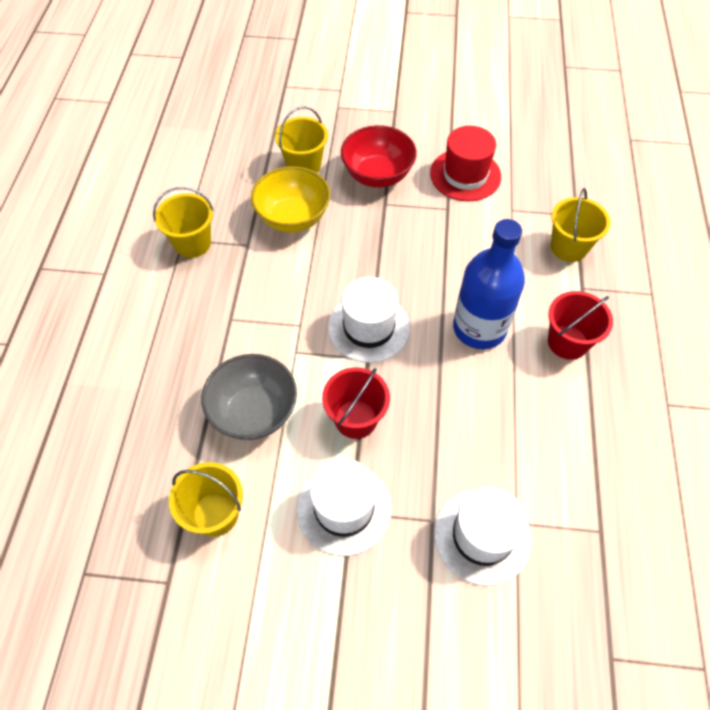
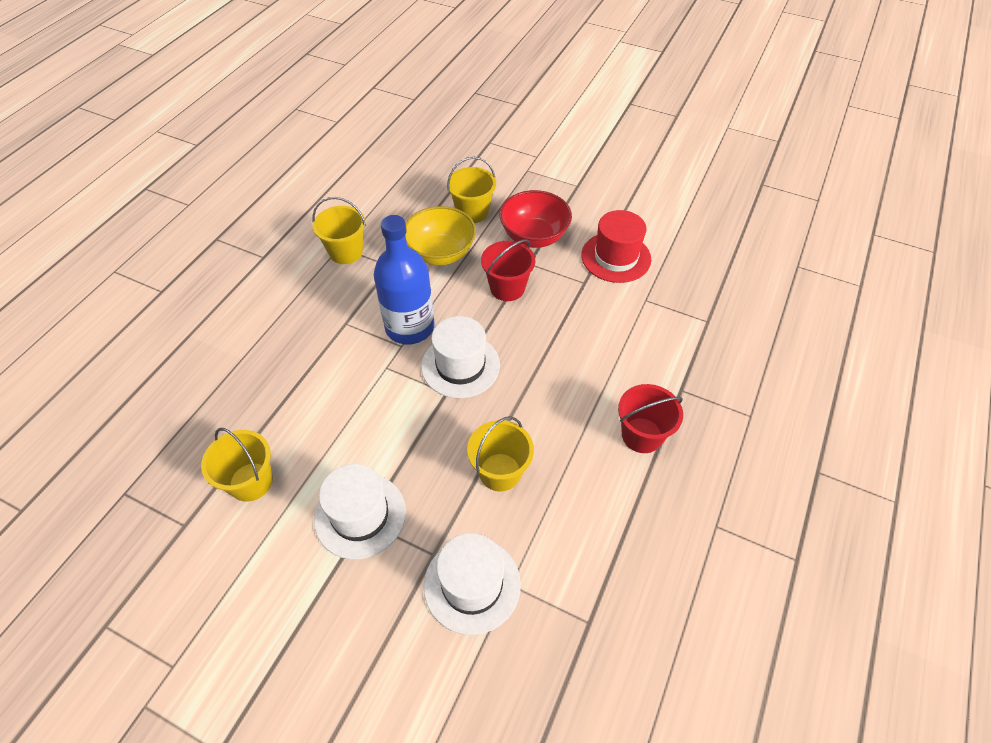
camera: 20 degrees right, 5 degrees down
(254, 412) = (325, 407): grey bowl -> none
(356, 419) = (409, 441): red bucket -> red bucket (507, 288)
(479, 328) = (562, 397): blue bottle -> blue bottle (410, 327)
(569, 247) = (685, 348): yellow bucket -> yellow bucket (500, 472)

